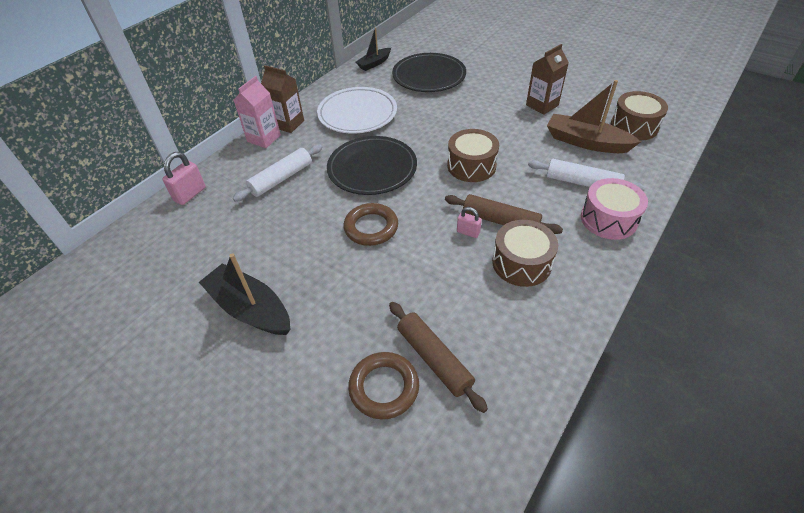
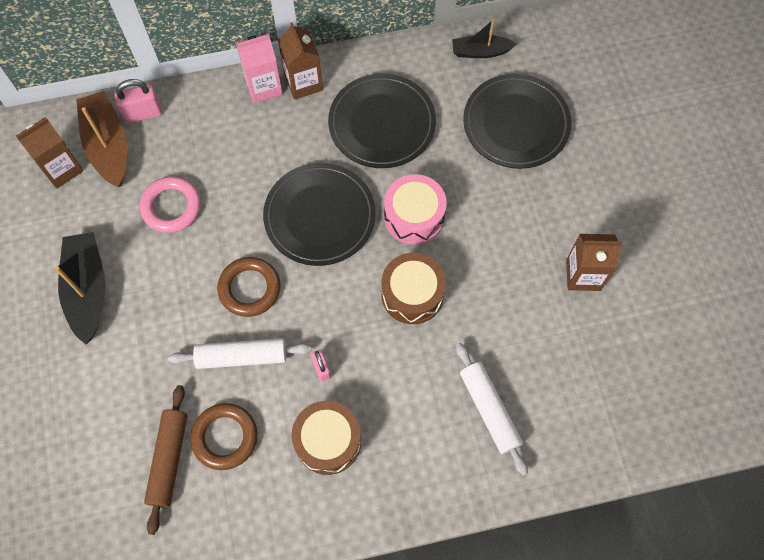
camera: 40 degrees right, 20 degrees up
(152, 258) = (61, 169): none -> brown carton
(265, 224) = (171, 207): none -> pink ring
(281, 179) = (231, 159): white rolling pin -> white rolling pin (242, 357)
(357, 114) = (382, 124): white plate -> black plate
(384, 387) = (114, 448): brown ring -> brown ring (225, 437)
(500, 221) = (362, 382): brown rolling pin -> none
(586, 142) = (561, 366): brown boat -> brown boat (108, 145)
(608, 219) = (458, 470): pink drum -> pink drum (414, 216)
(634, 126) = (641, 391): brown drum -> none

